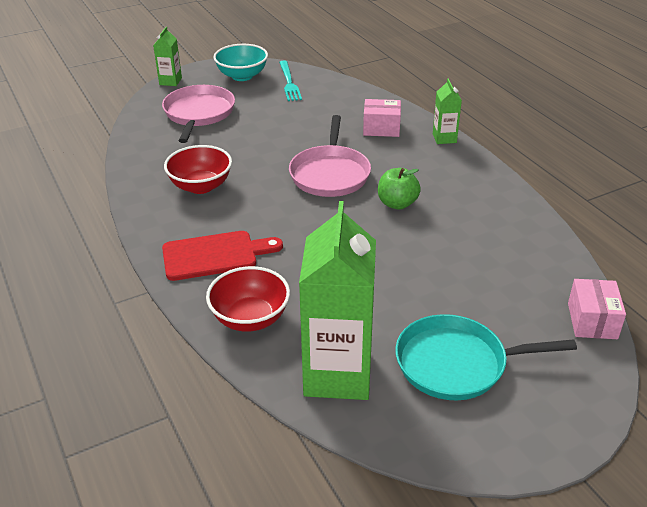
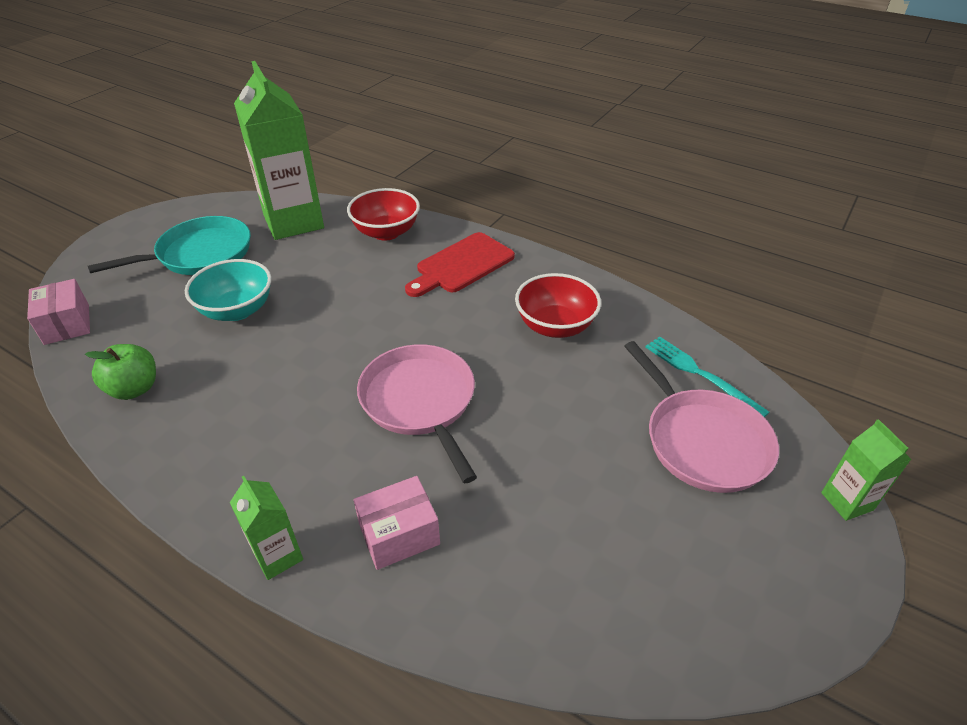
camera: 150 degrees right, 5 degrees up
(242, 76) = (762, 583): turquoise bowl -> turquoise bowl (237, 310)
(289, 82) = (660, 605): turquoise fork -> turquoise fork (700, 374)
(397, 203) = (308, 387): green apple -> green apple (134, 389)

